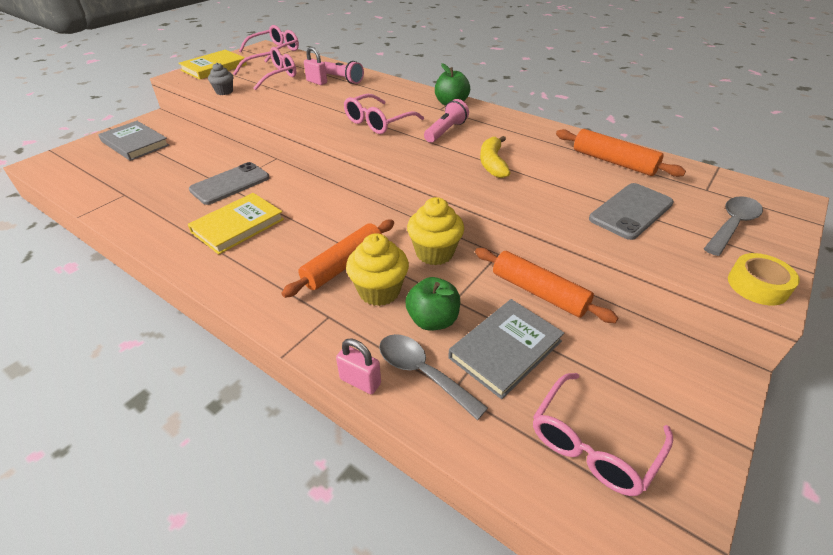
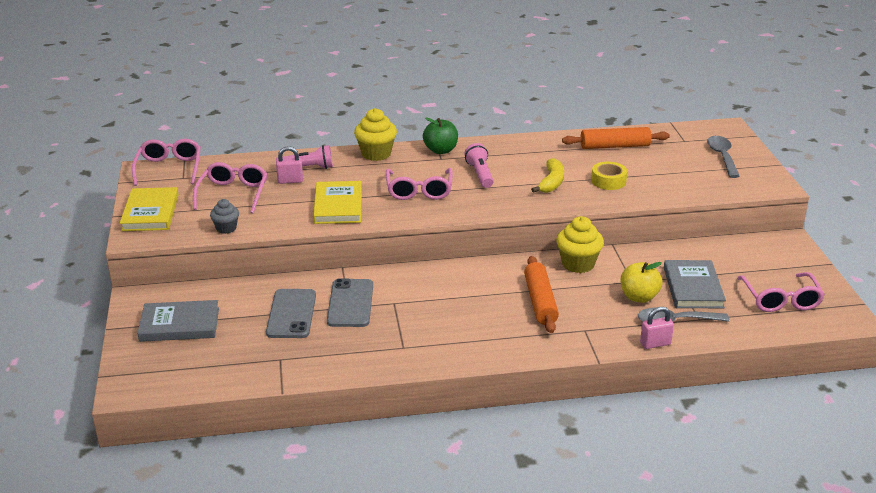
camera: 45 degrees left, 10 degrees down
(238, 226) = (423, 323): yellow book -> yellow book (338, 206)
(379, 291) = (587, 302): yellow cupcake -> yellow cupcake (376, 154)
(432, 320) = (639, 297): green apple -> yellow apple
(492, 163) = (551, 182): yellow banana -> yellow banana turned 120 degrees counterclockwise
(538, 292) = (665, 252): orange rolling pin -> none
(631, 211) = (669, 173): grey phone -> grey phone (291, 314)
(757, 286) = (770, 183): yellow tape -> yellow tape (608, 181)

